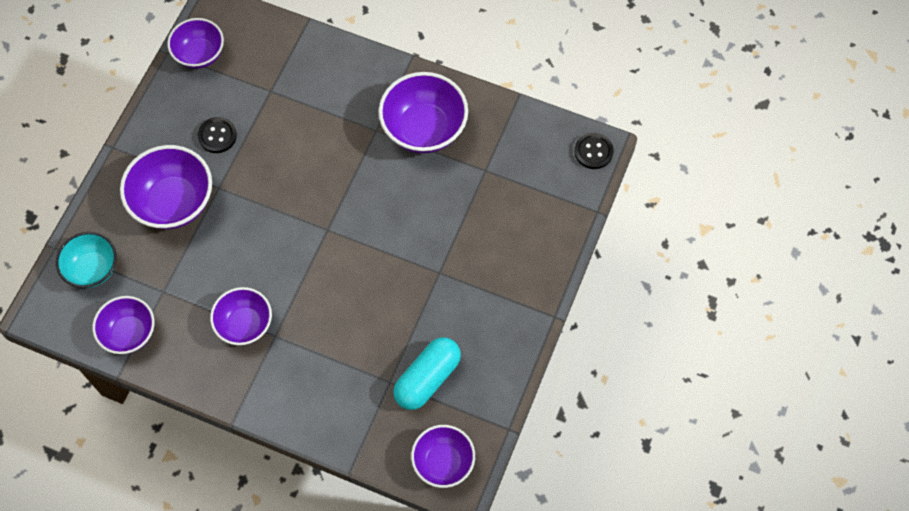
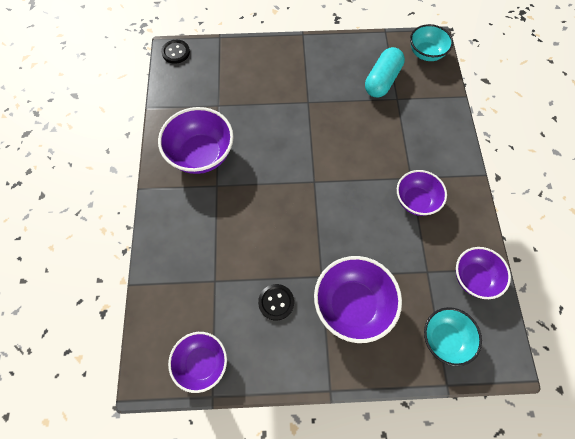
camera: 115 degrees left, 0 degrees up
(427, 378) = (382, 80): turquoise capsule -> turquoise capsule turned 75 degrees counterclockwise
(443, 462) = (426, 53): purple bowl -> turquoise bowl

